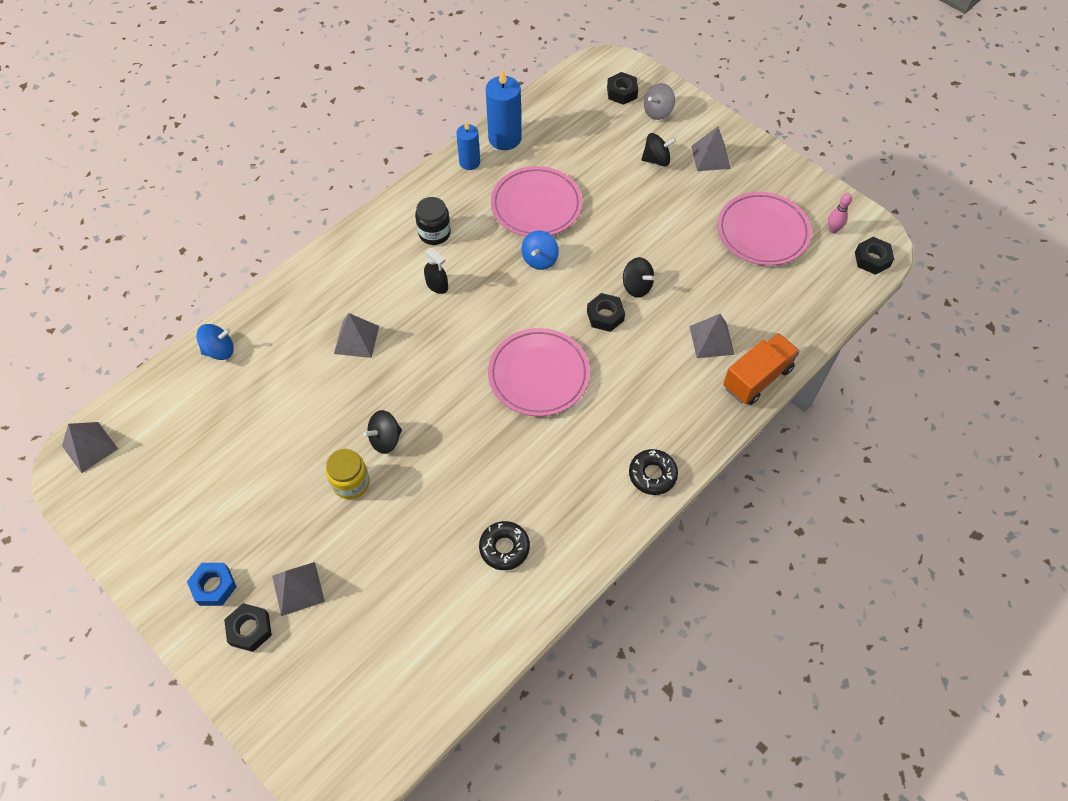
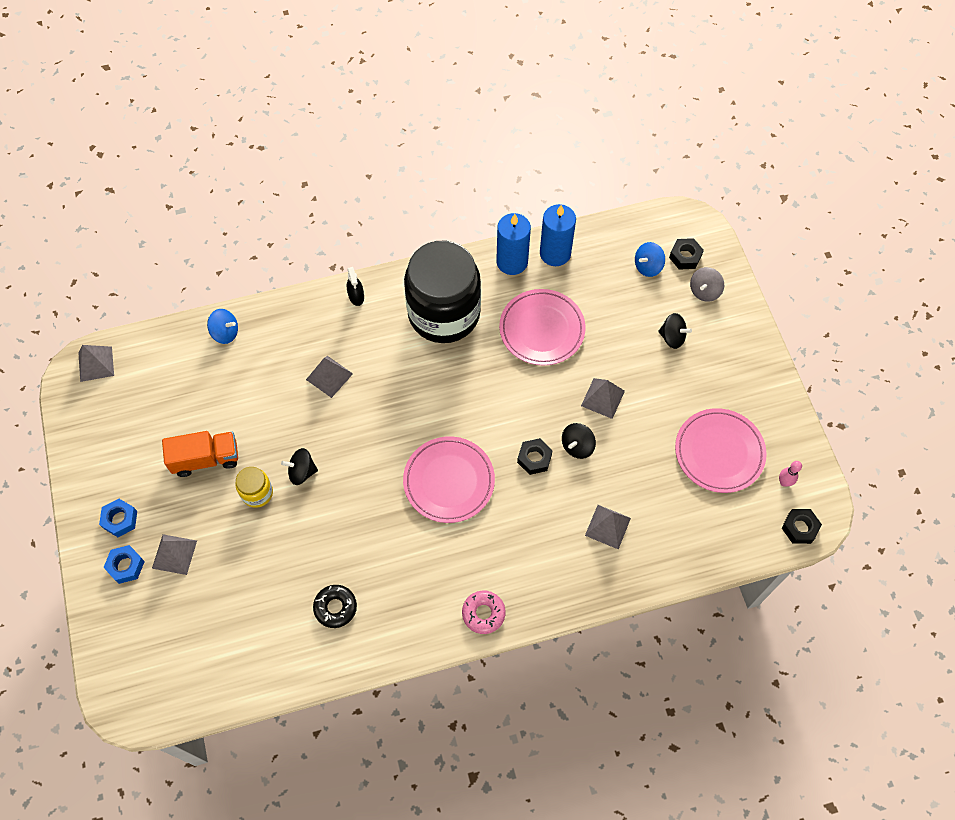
camera: 30 degrees right, 5 degrees up
(250, 629) = (126, 566): black nut -> blue nut
(434, 233) = (444, 313): black jar -> black jar, size x2.42
(437, 285) = (418, 361): black spray bottle -> black spray bottle (356, 296)
(469, 162) = (512, 262): blue candle -> blue candle, size x1.60
(540, 259) = (513, 380): blue spinning top -> blue spinning top (648, 266)
(636, 286) = (577, 446): black spinning top -> black spinning top turned 60 degrees clockwise
(652, 474) = (483, 613): black donut -> pink donut
(657, 112) = (704, 291): grey spinning top -> grey spinning top turned 45 degrees counterclockwise
(710, 157) = (722, 358): grey pyramid -> grey pyramid (603, 398)
(757, 378) = (623, 580): orange truck -> orange truck (206, 459)

